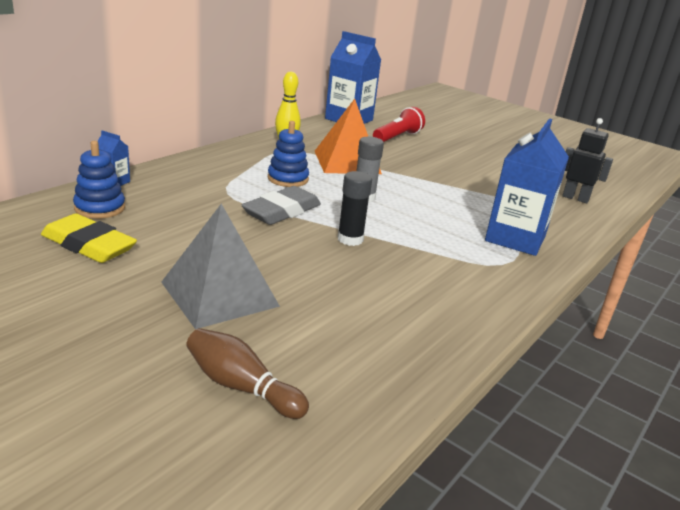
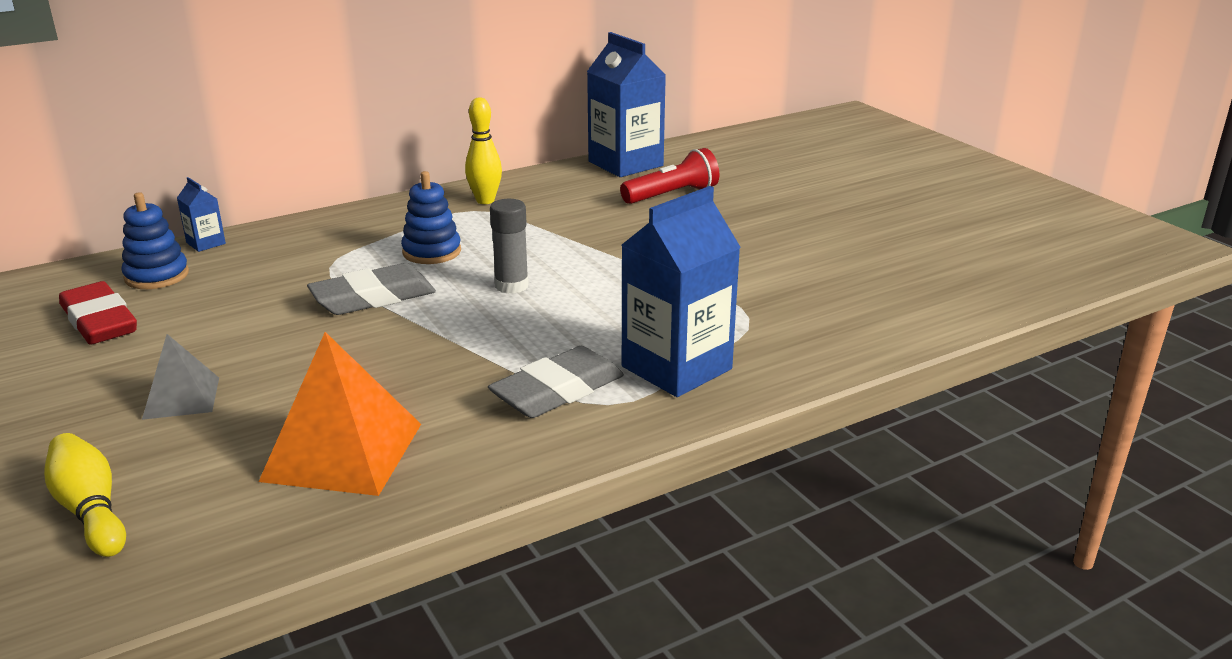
camera: 25 degrees right, 0 degrees up
(88, 245) = (99, 321): yellow eraser -> red eraser
(219, 294) = (181, 398): grey pyramid -> grey pyramid, size x0.58
(241, 387) = (91, 510): brown bowling pin -> yellow bowling pin
(347, 162) = (546, 231): orange pyramid -> orange pyramid (342, 451)
(350, 239) = (423, 345): black glue stick -> none
(465, 259) = (557, 391): none -> grey eraser
(575, 198) = (867, 313): black robot -> none

